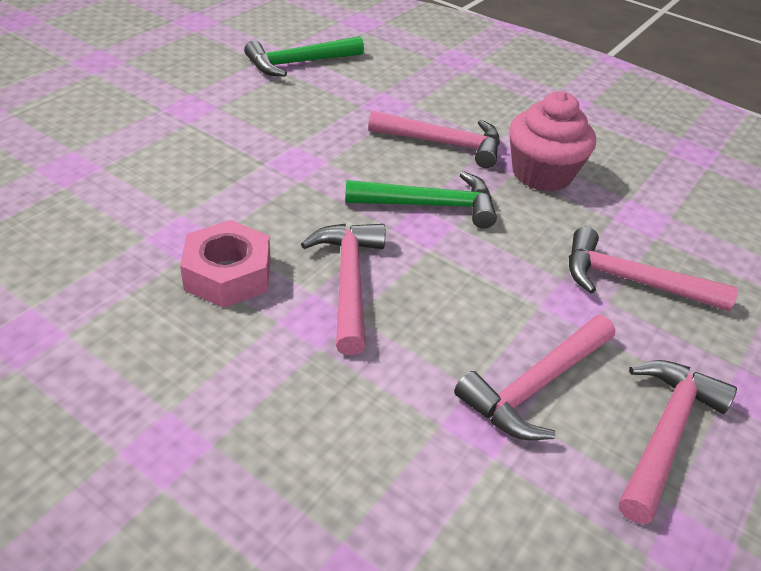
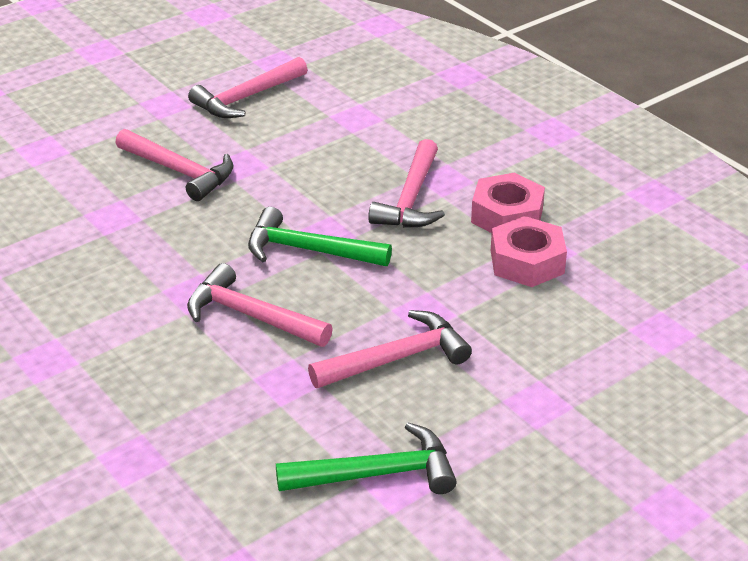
camera: 160 degrees left, 5 degrees down
(201, 220) = (527, 262): none -> pink nut
(535, 386) = (310, 126): pink hammer -> pink hammer (397, 358)
(541, 174) = (170, 268): pink cupcake -> none

